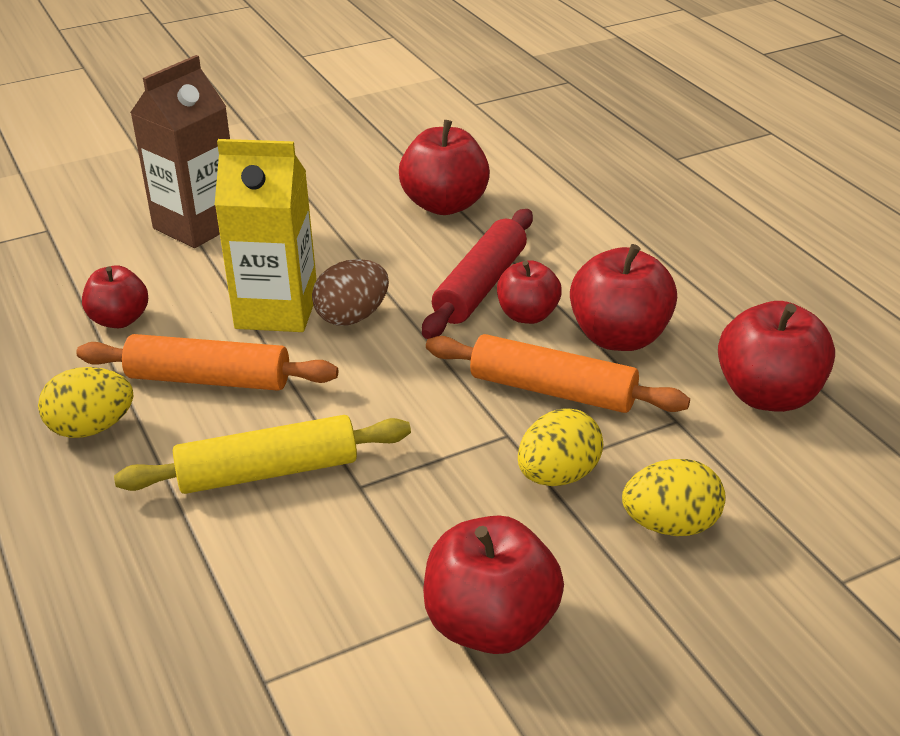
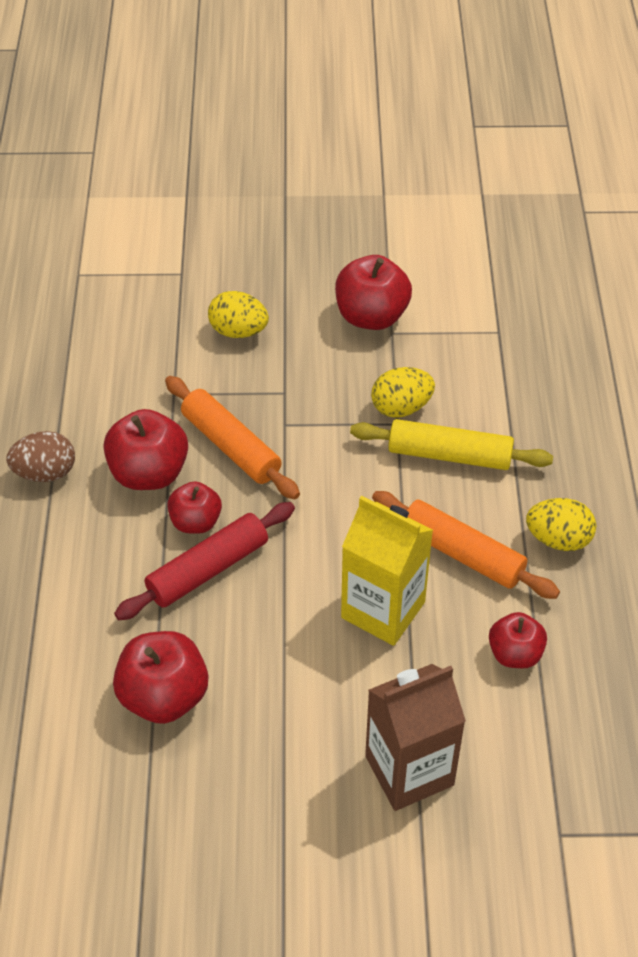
camera: 155 degrees left, 15 degrees up
(352, 317) = (327, 576): brown egg -> brown egg (45, 472)
(558, 476) = (275, 383): yellow egg -> yellow egg (401, 407)
(769, 395) = (101, 388): red apple -> none

